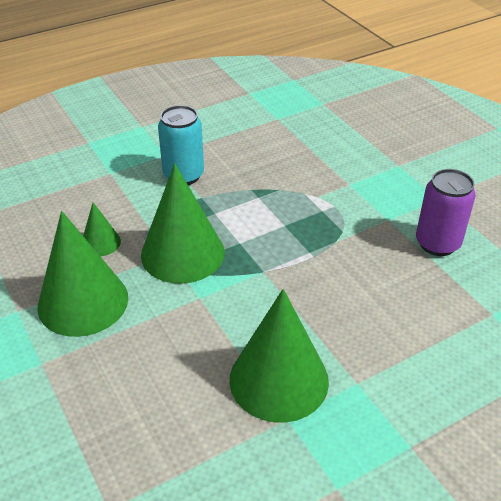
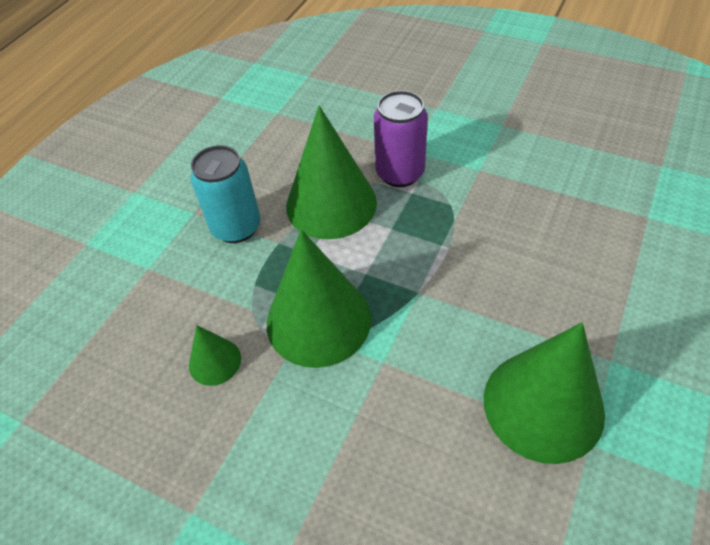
camera: 30 degrees left, 10 degrees up
(83, 302) = (261, 449): green cone -> green cone (331, 204)
(437, 243) = (542, 171): purple can -> purple can (400, 173)

